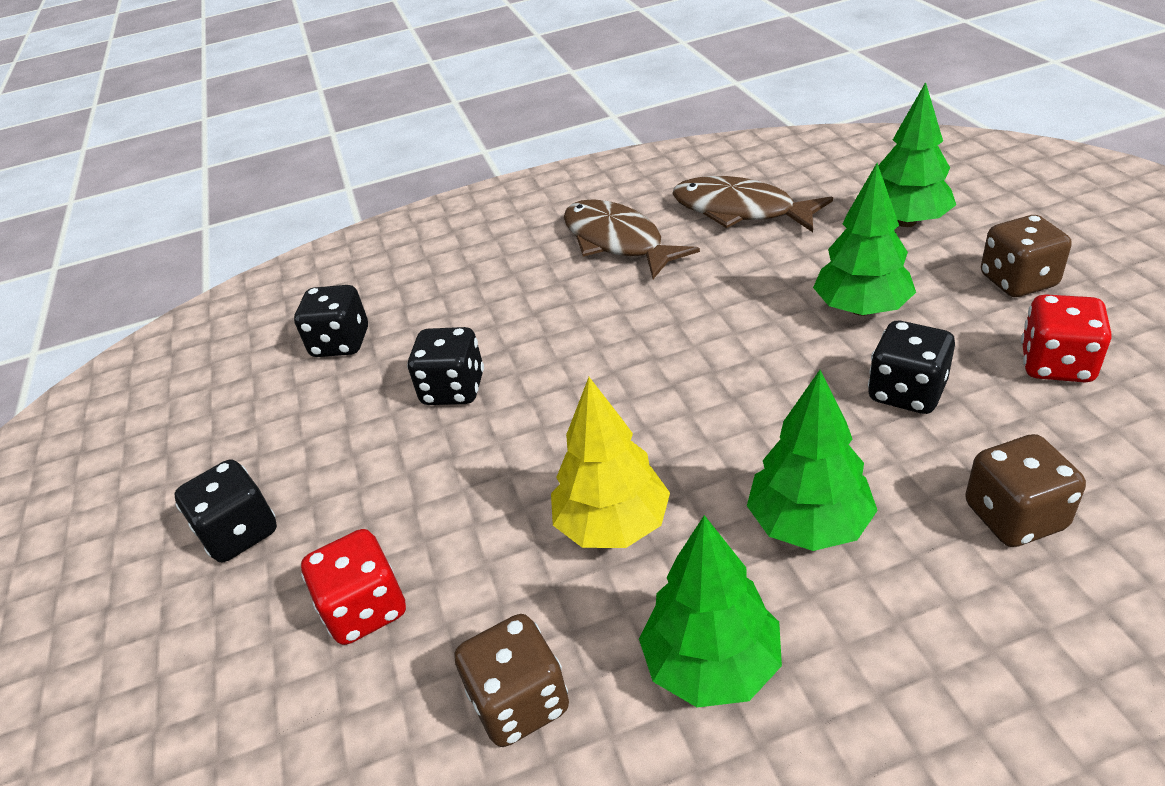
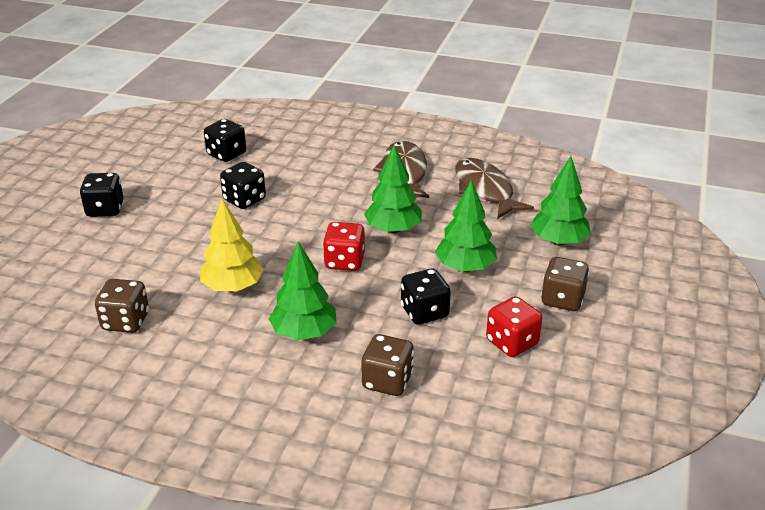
camera: 30 degrees right, 5 degrees down
(365, 609) = (114, 261): red dice -> red dice (344, 262)
(712, 664) = (201, 352): green tree -> green tree (393, 229)

